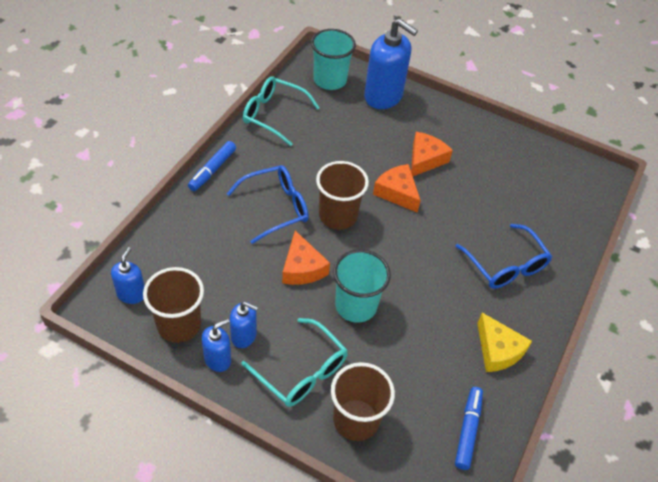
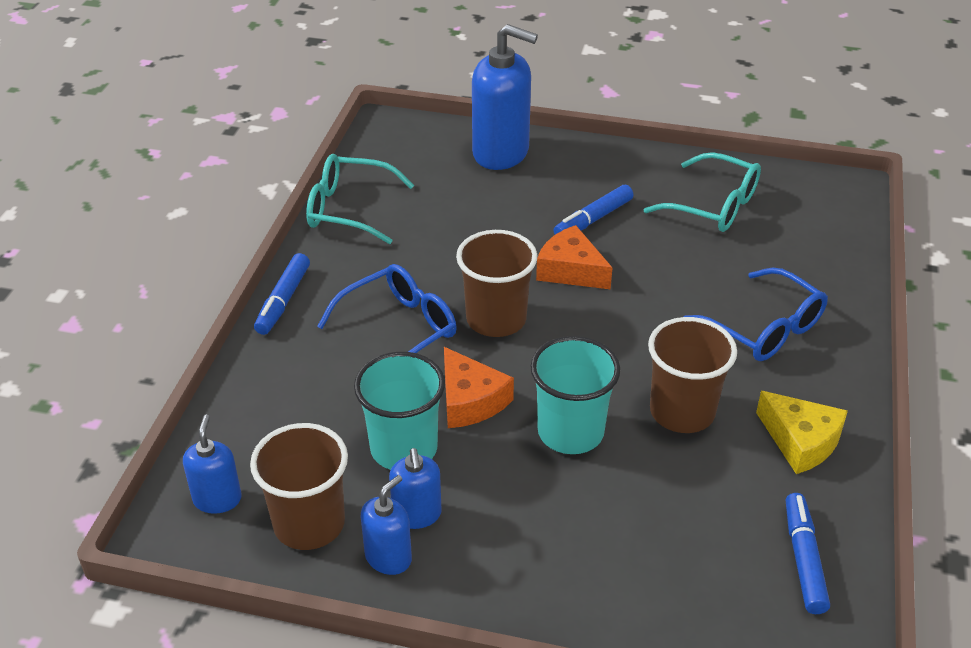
camera: 10 degrees left, 10 degrees down
(244, 336) = (417, 515): blue soap dispenser -> blue soap dispenser turned 75 degrees clockwise
(301, 371) = (524, 541): turquoise glasses -> turquoise glasses (713, 205)
(330, 80) = (415, 148): turquoise cup -> turquoise cup (404, 448)
(356, 420) = (633, 587): brown cup -> brown cup (682, 412)
(425, 159) = (593, 219): orange cheese -> blue marker

